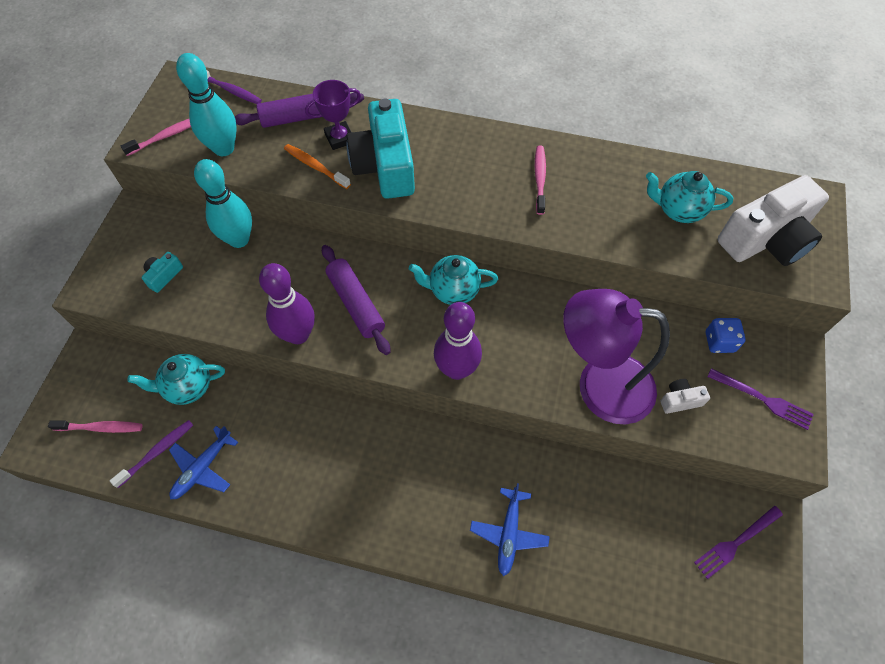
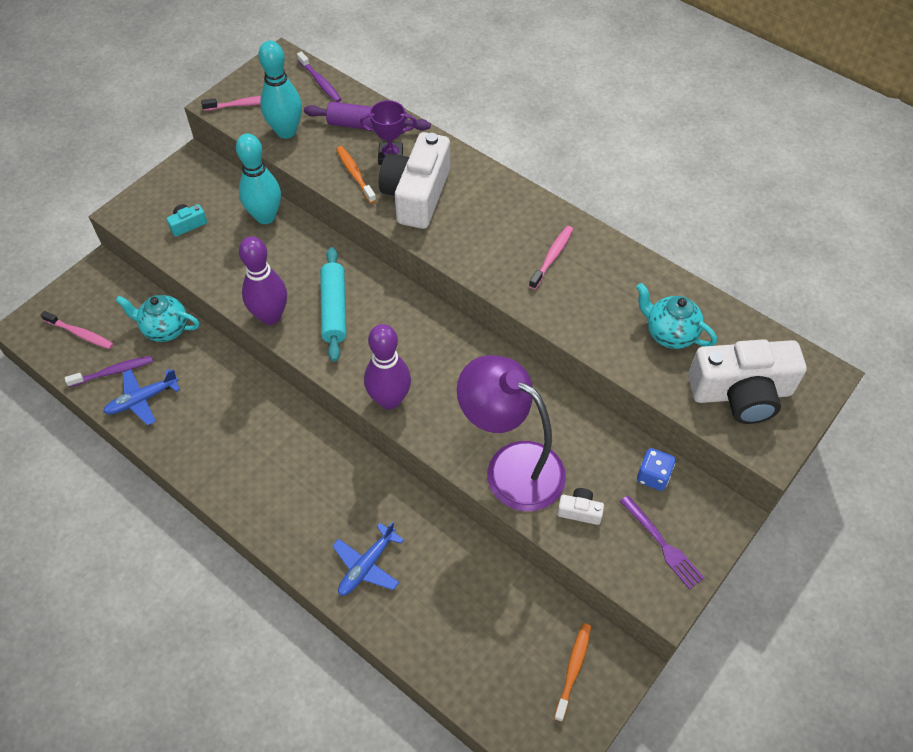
camera: 25 degrees right, 5 degrees down
(356, 304) = (334, 309): purple rolling pin -> turquoise rolling pin
(385, 165) = (417, 195): turquoise camera -> white camera
(453, 290) = (426, 331): turquoise teapot -> none
(736, 543) = (573, 670): purple fork -> orange toothbrush

